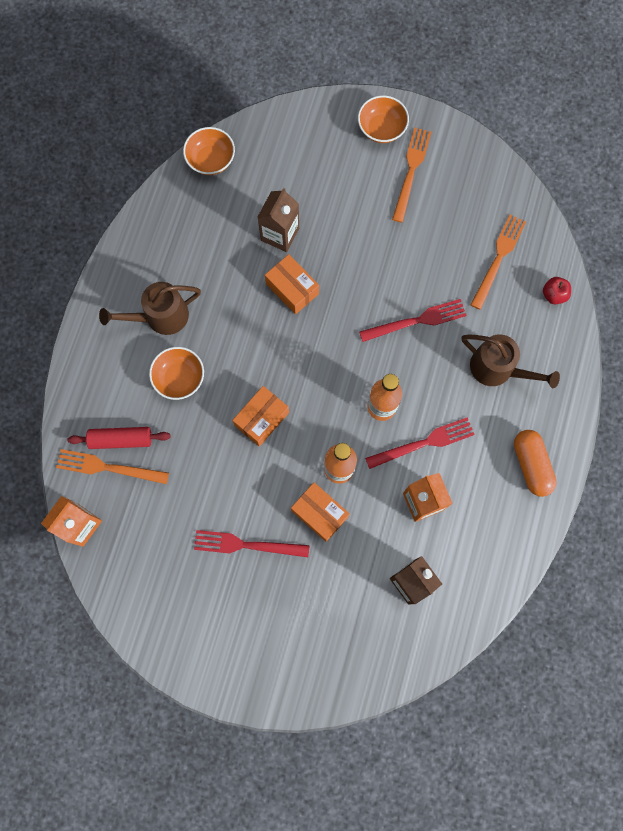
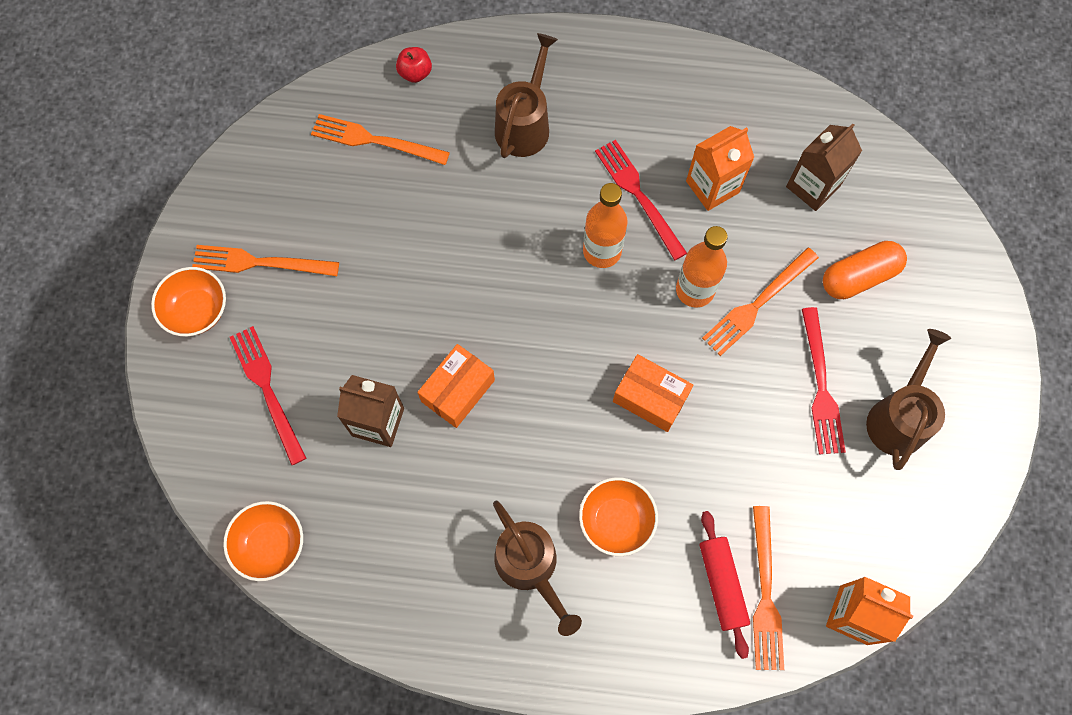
camera: 100 degrees left, 5 degrees down
(212, 597) = (898, 417): none -> brown watering can
(320, 513) = (757, 304): orange box -> orange fork
(416, 321) = (477, 226): red fork -> red fork (267, 390)
(531, 465) = (639, 75): orange capsule -> orange capsule (859, 277)

